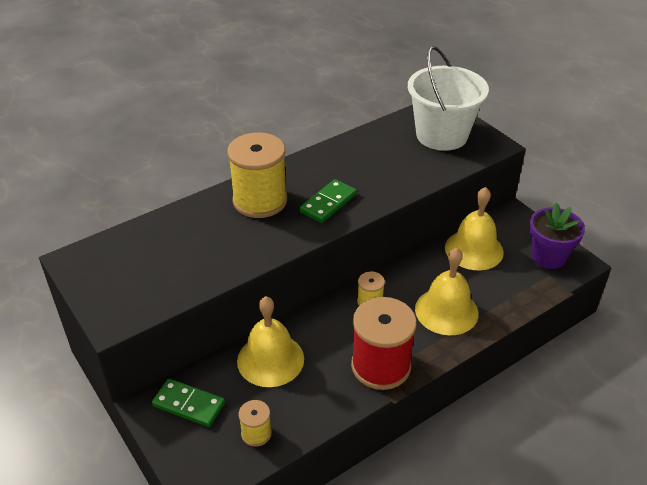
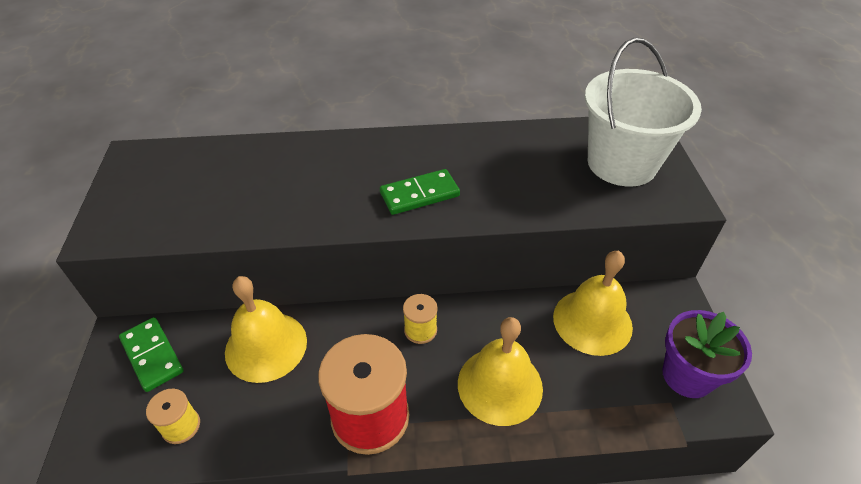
camera: 30 degrees right, 5 degrees up
(260, 201) = (351, 163): yellow spool -> none

